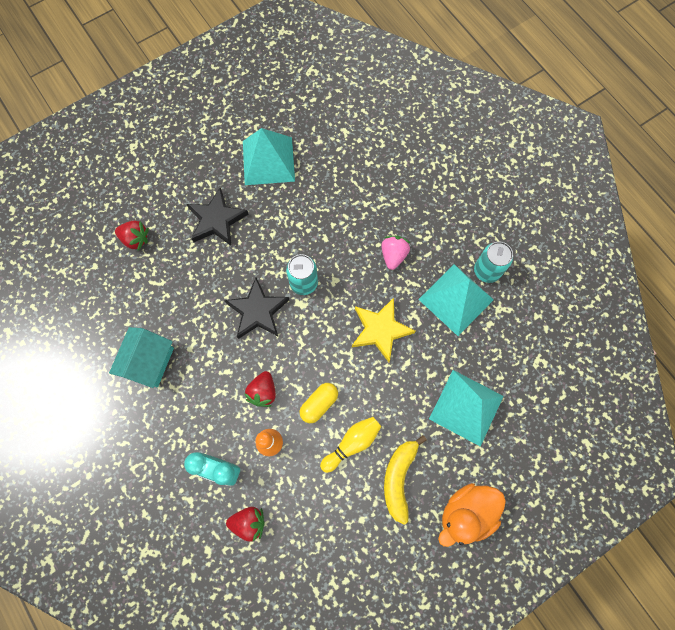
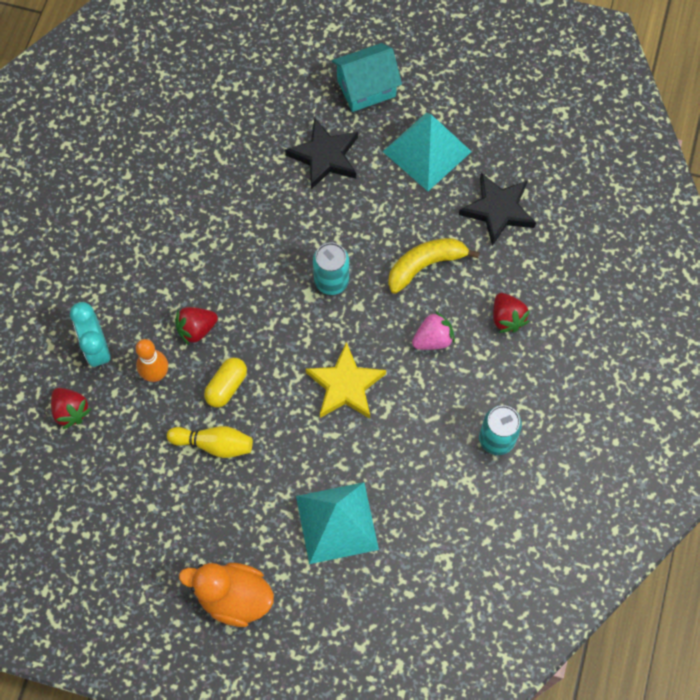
camera: 50 degrees right, 5 degrees down
(135, 239) = (244, 106): red strawberry -> red strawberry (507, 318)
(149, 362) = (142, 213): turquoise house -> turquoise house (366, 88)
(258, 311) = (268, 263): black star -> black star (498, 210)
(319, 404) = (226, 386): yellow capsule -> yellow capsule turned 60 degrees counterclockwise
(399, 478) = (216, 511): yellow banana -> yellow banana (425, 265)
(456, 299) = (439, 432): turquoise pyramid -> none

